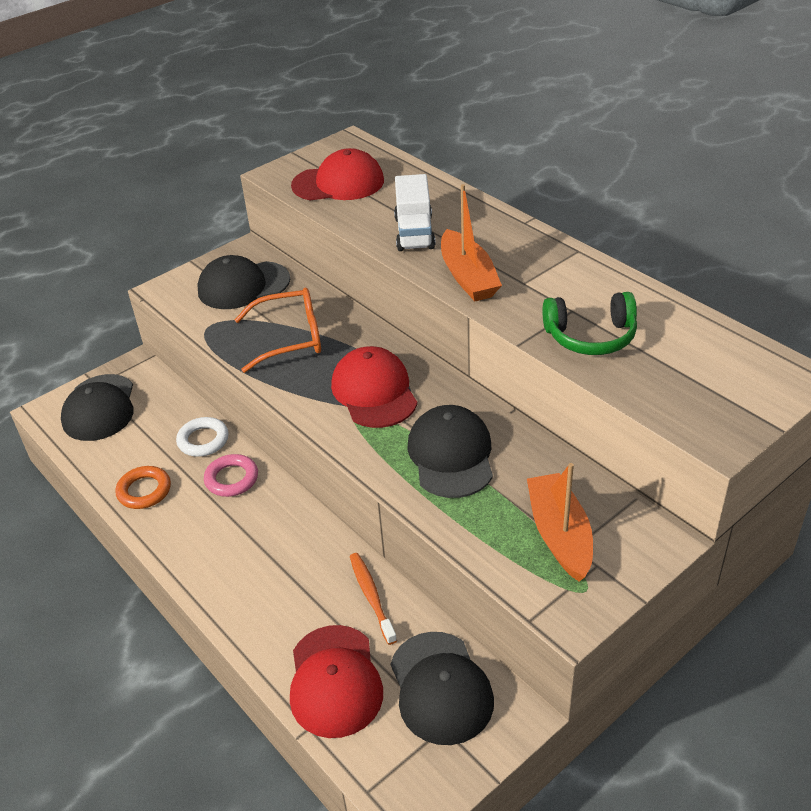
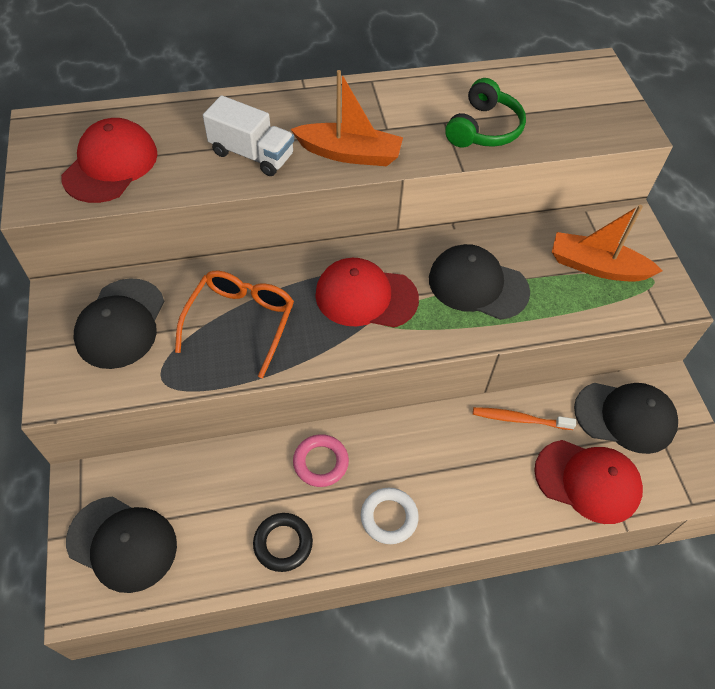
camera: 65 degrees left, 15 degrees up
(144, 491) = (283, 543): orange ring -> black ring
(203, 440) = (250, 465): white ring -> white ring (389, 517)

